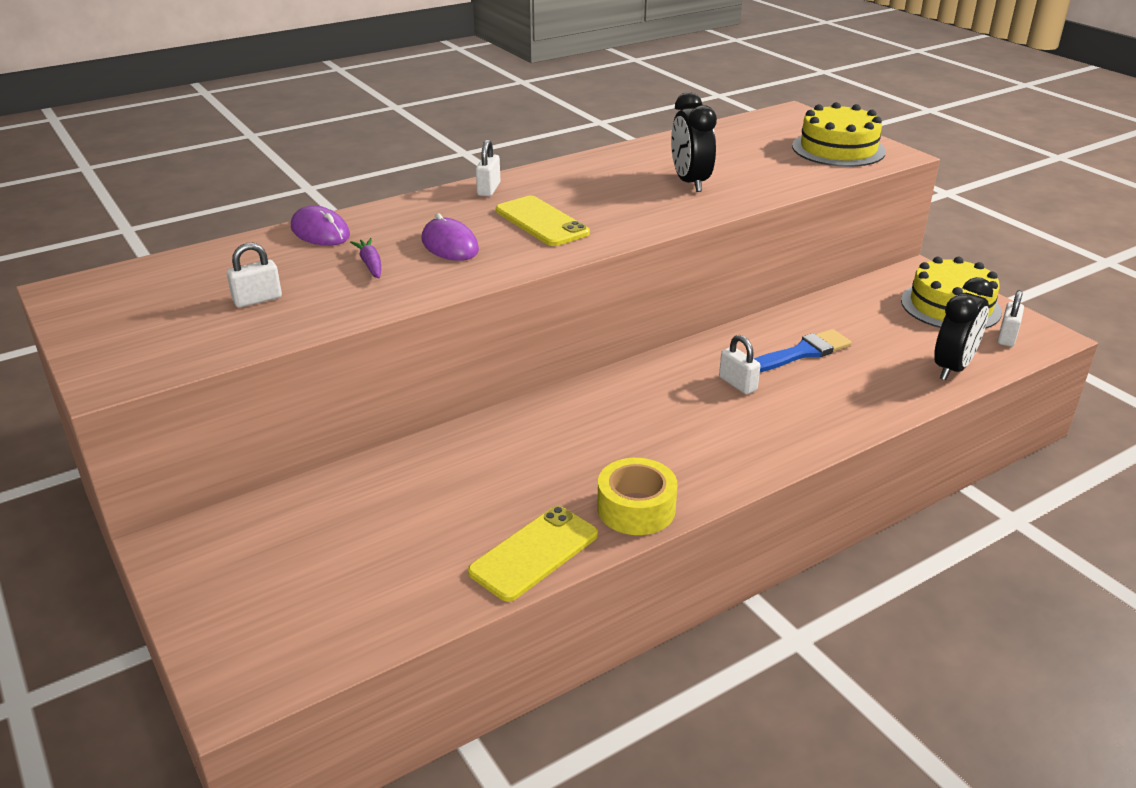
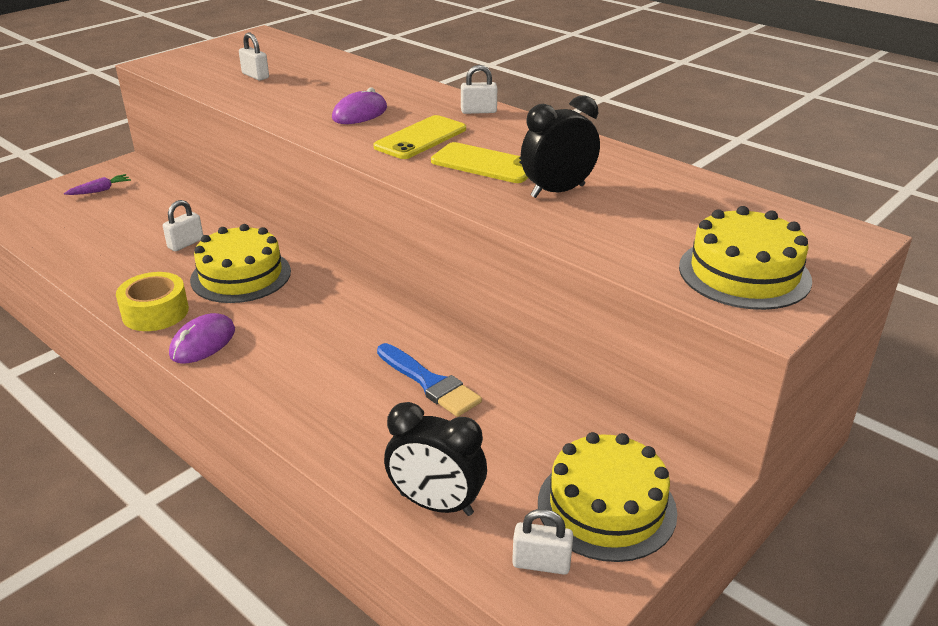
camera: 75 degrees right, 0 degrees up
(320, 232) = (366, 74): purple mouse -> purple mouse (203, 342)
(370, 264) = (317, 95): purple carrot -> purple carrot (100, 190)
(534, 553) = (105, 277): yellow phone -> yellow phone (484, 164)
(575, 445) = (241, 275): none -> yellow cake
(737, 384) = (354, 346): white padlock -> white padlock (186, 243)

